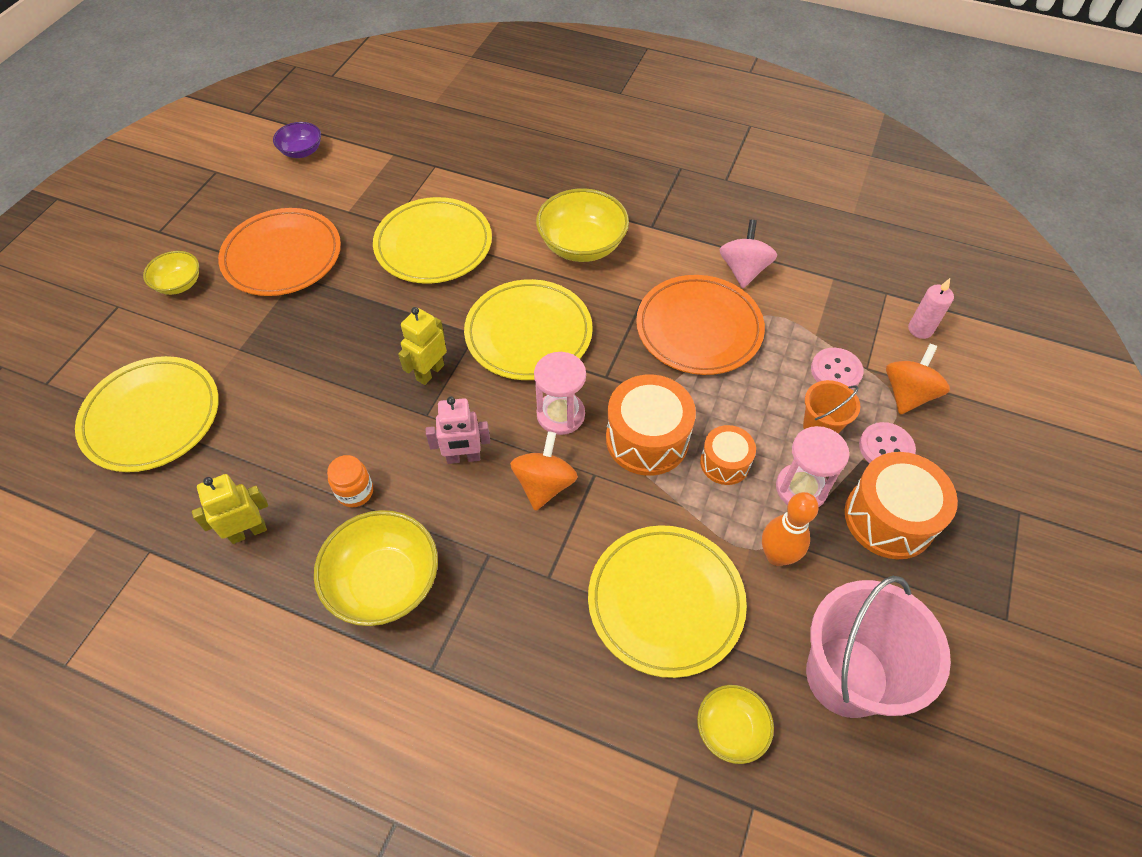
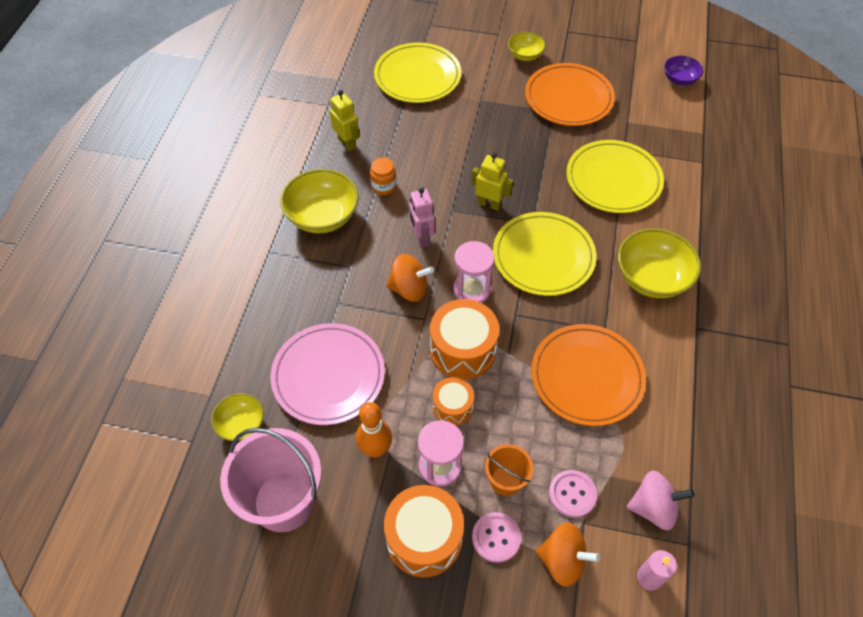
camera: 80 degrees right, 0 degrees up
(665, 601) = (328, 376): yellow plate -> pink plate
(743, 270) = (670, 409): pink spinning top -> pink spinning top (653, 507)

